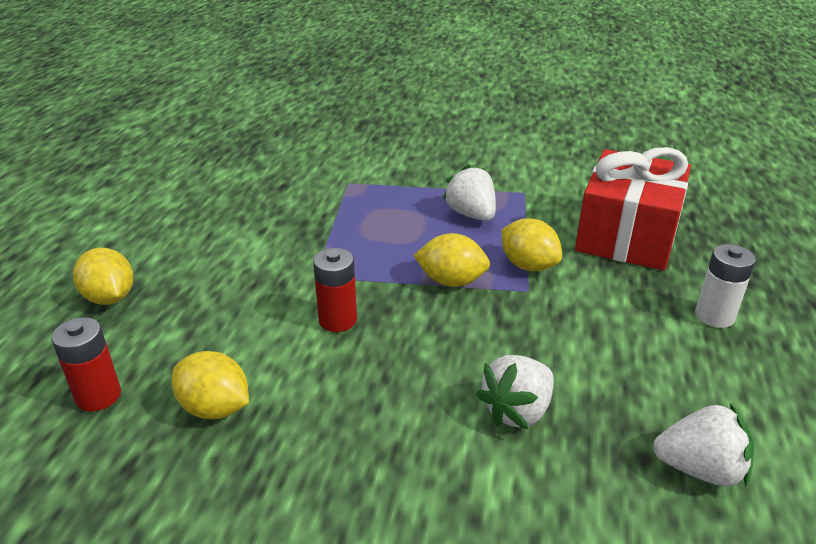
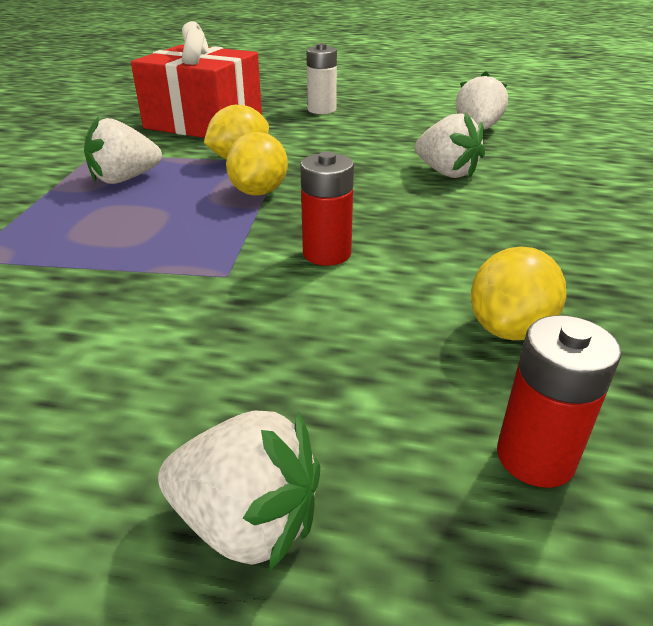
camera: 90 degrees left, 0 degrees up
(110, 298) = (247, 522): yellow lemon -> white strawberry

